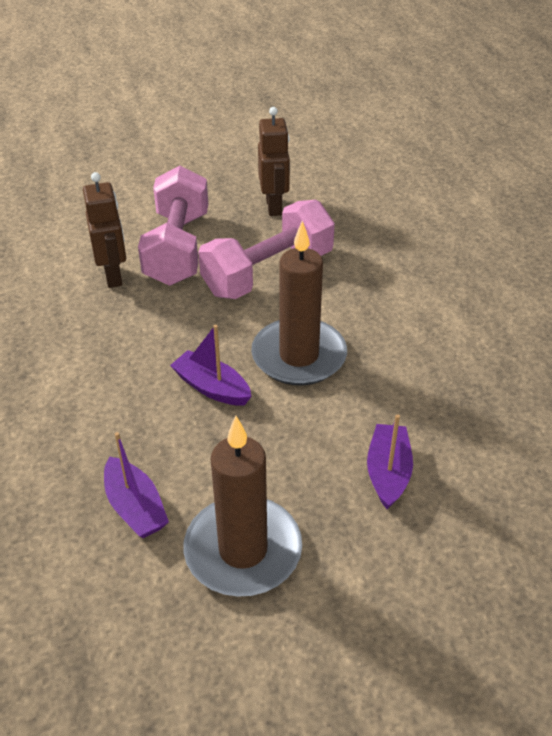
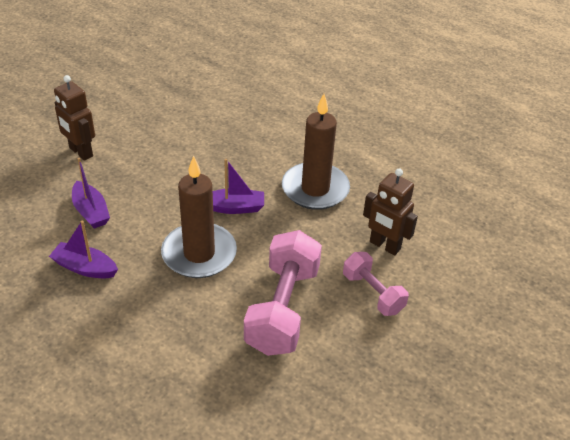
camera: 140 degrees right, 0 degrees up
(135, 507) = (211, 139): purple boat -> purple boat (85, 268)
(177, 248) = (373, 293): pink dumbbell -> pink dumbbell, size x0.58
(243, 550) = (143, 146): brown candle -> brown candle (315, 189)
(274, 206) = (350, 387): brown robot -> brown robot (80, 152)

